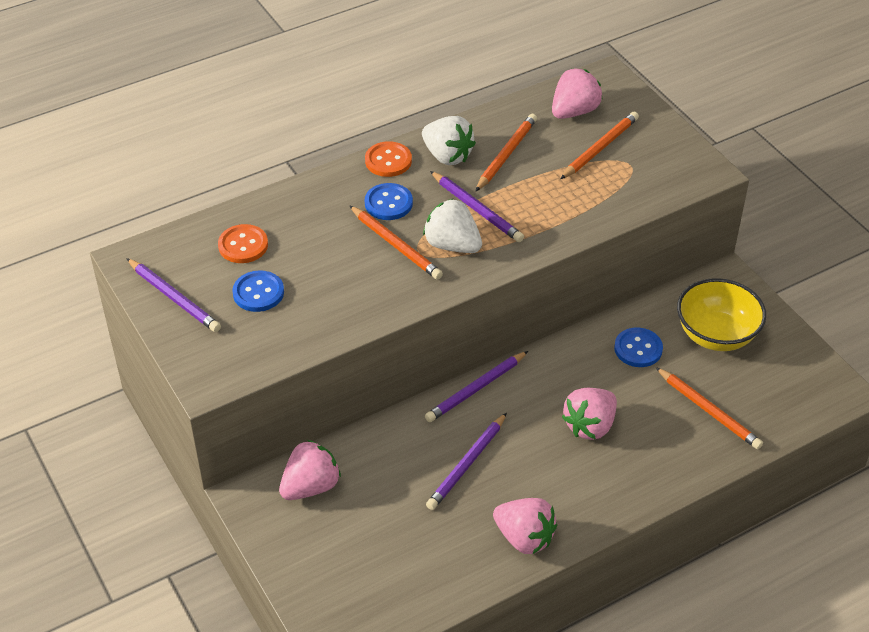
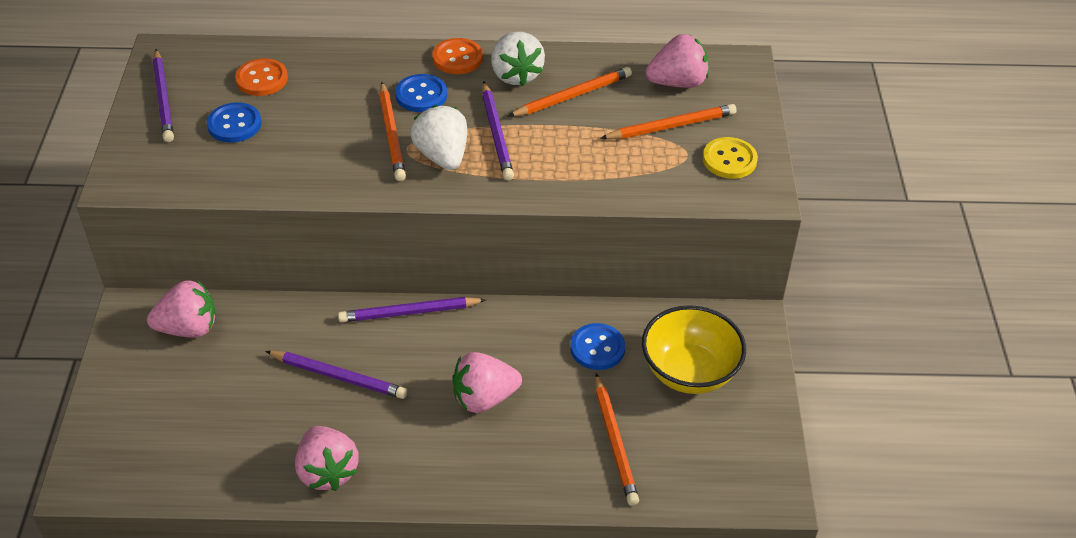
camera: 30 degrees right, 0 degrees up
(467, 464) = (338, 376): purple pencil -> purple pencil turned 135 degrees counterclockwise
(663, 156) = (729, 160): none -> yellow button

